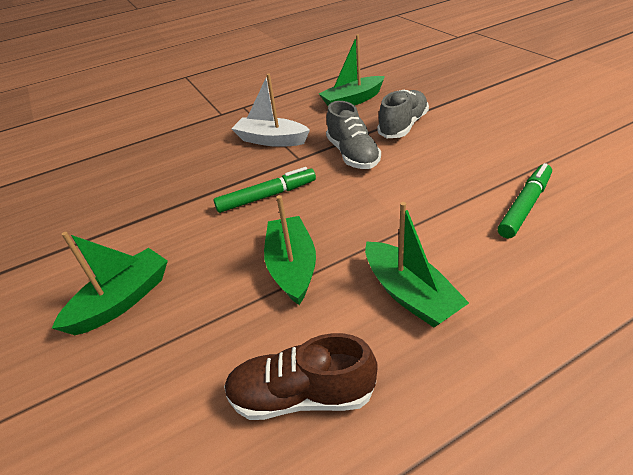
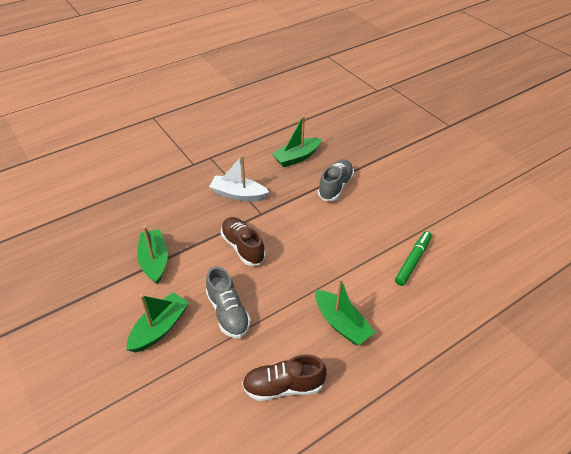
camera: 10 degrees left, 5 degrees up
(267, 196) = (243, 247): green marker -> brown shoe
(292, 267) = (268, 304): green boat -> green boat (154, 261)
(353, 154) = (300, 212): grey shoe -> grey shoe (228, 313)

